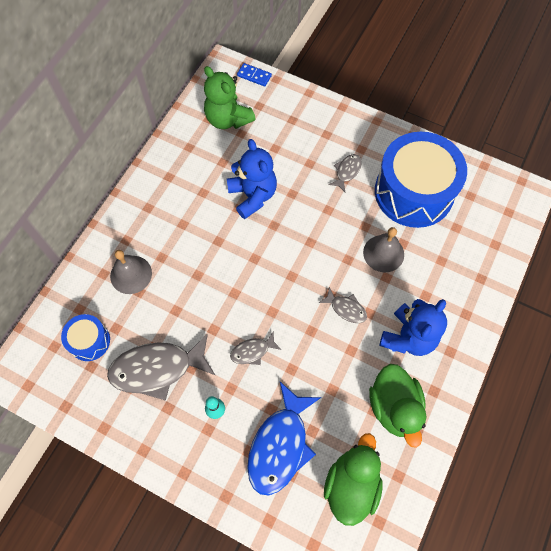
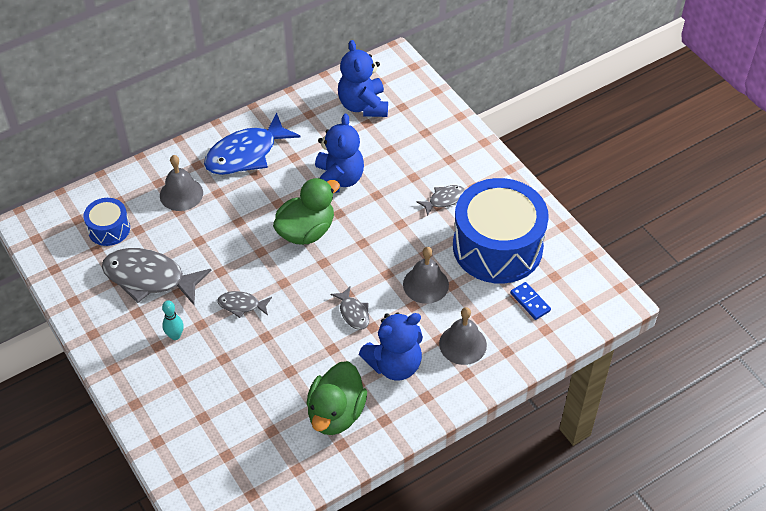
camera: 30 degrees right, 15 degrees down
(228, 119) = (363, 105): green teddy bear -> blue teddy bear
(254, 76) = (416, 79): blue domino -> blue domino (530, 302)
(280, 445) = (210, 390): blue fish -> blue fish (246, 154)
(351, 484) = (249, 453): green duck -> green duck (306, 231)
(446, 290) = (462, 344): none -> grey bell

